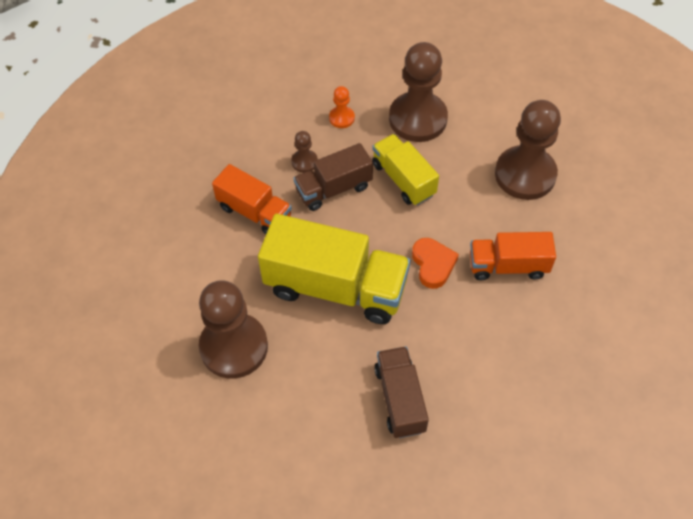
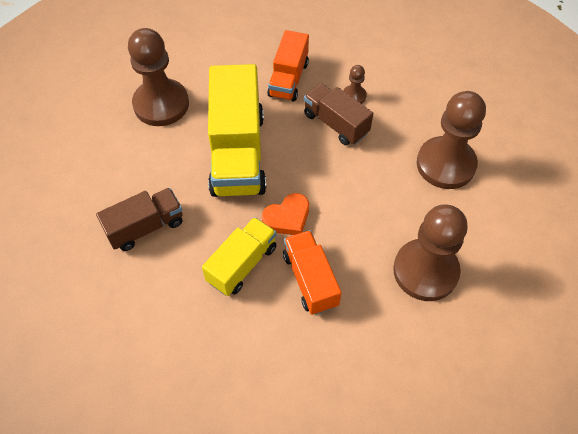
camera: 70 degrees right, 0 degrees up
(341, 118) = (415, 108): orange pawn -> none
(403, 179) = (370, 171): yellow truck -> yellow truck (242, 264)

